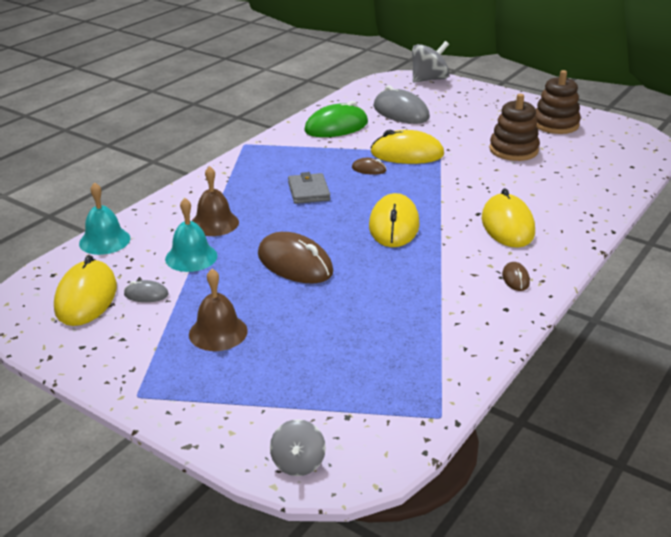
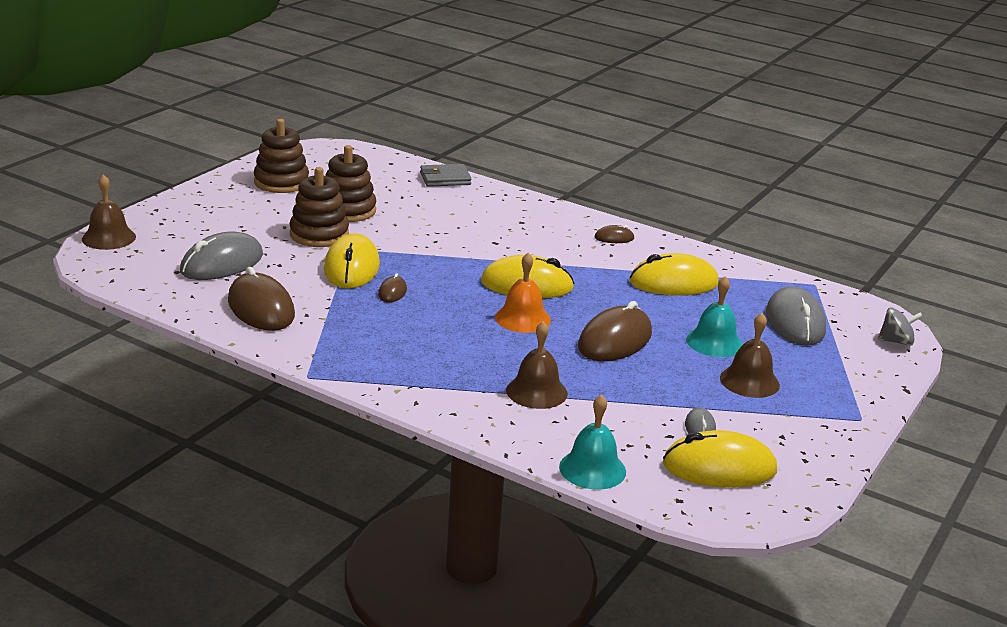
camera: 95 degrees left, 5 degrees down
(191, 257) = (616, 403): turquoise bell -> turquoise bell (714, 342)
(308, 191) = (451, 331): grey wallet -> grey wallet (445, 179)
(332, 221) = (522, 318): none -> orange bell
(336, 127) = (261, 308): green mouse -> brown mouse
(339, 383) = (795, 322): none -> grey mouse
(429, 79) = (109, 238): grey spinning top -> brown bell
(462, 141) = (319, 234): none -> brown stacking toy
(507, 225) = (519, 231): yellow mouse -> yellow mouse (673, 283)

